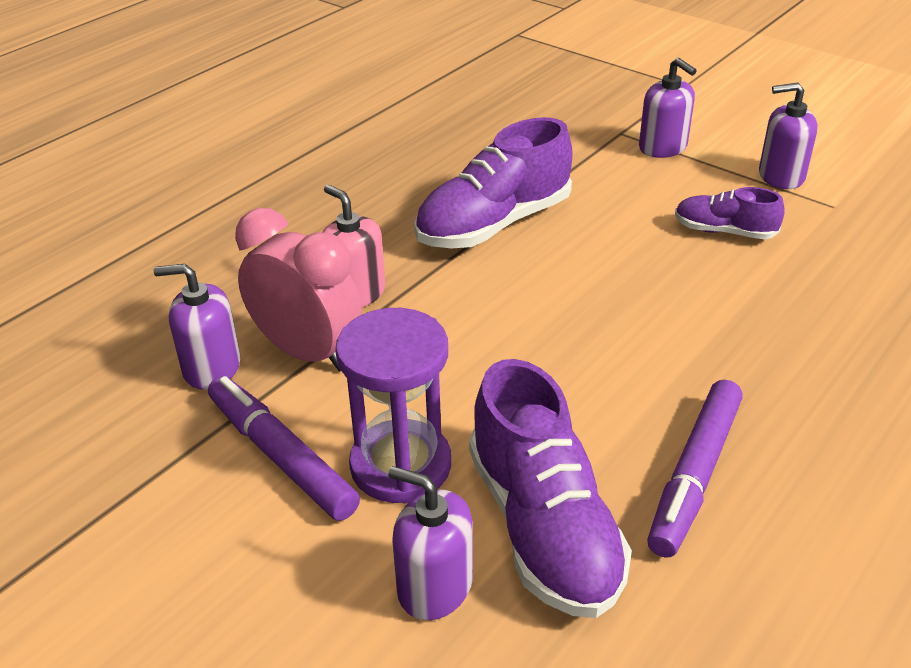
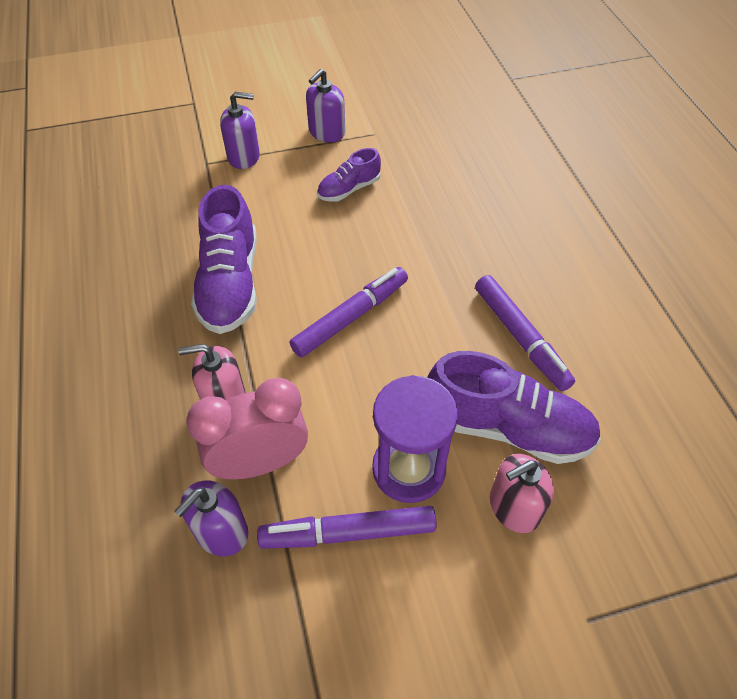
camera: 55 degrees left, 15 degrees up
(434, 586) = (514, 507): purple soap dispenser -> pink soap dispenser
(550, 322) = (350, 317): none -> purple marker

